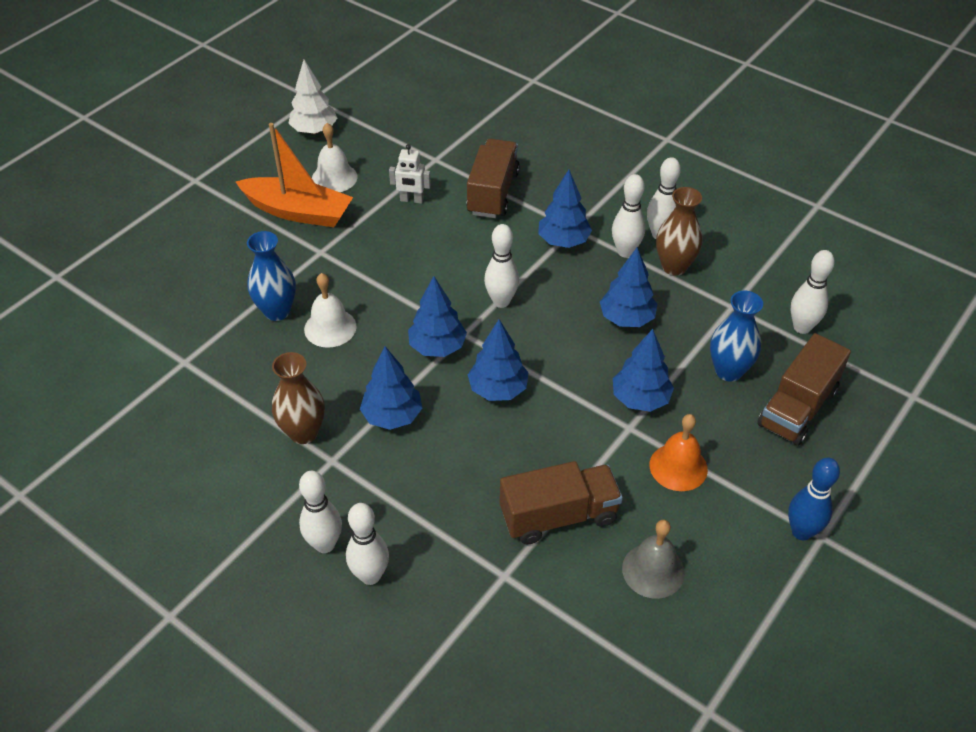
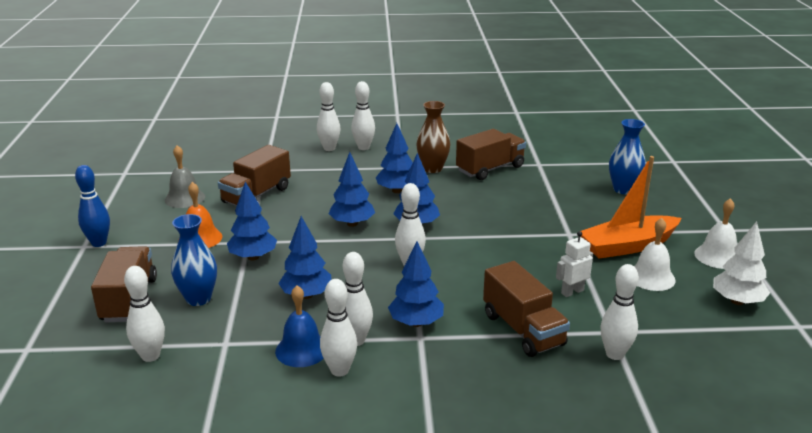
camera: 140 degrees right, 20 degrees down
(245, 388) = (490, 169): none -> brown truck
(277, 311) = (535, 199): blue vase -> blue vase (623, 189)
(330, 328) = (493, 206): white bell -> white bell (717, 256)
(459, 145) = (615, 354): none -> white bowling pin
(674, 266) = (302, 350): brown vase -> blue bell

